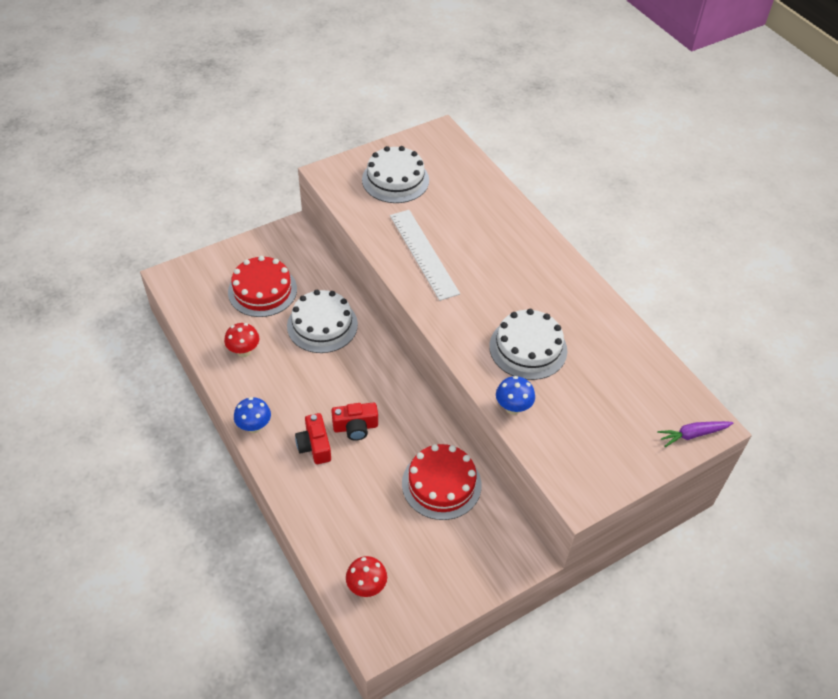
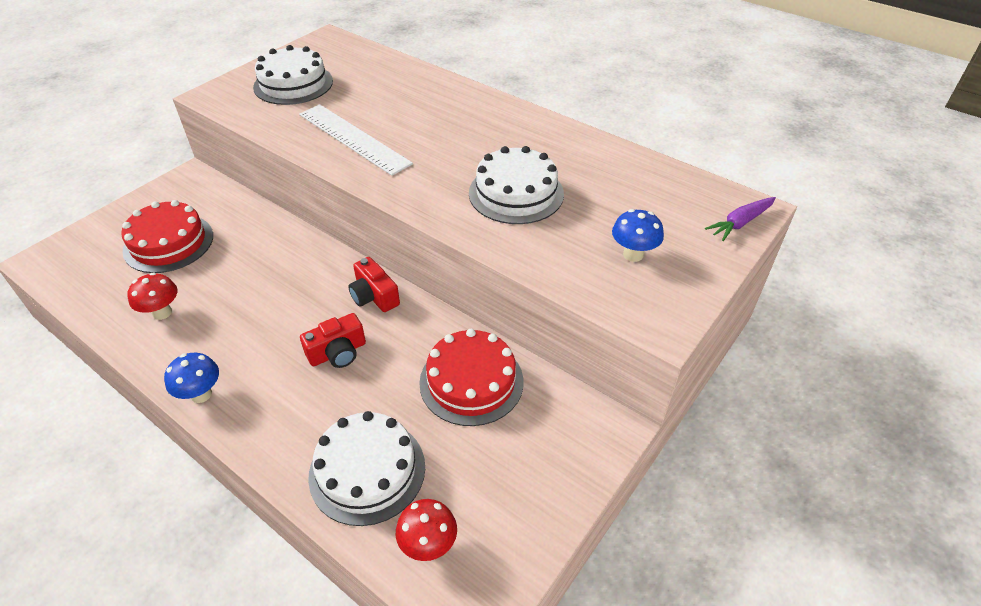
camera: 20 degrees left, 5 degrees down
(314, 446) = (292, 391): red camera -> red camera (374, 296)
(322, 325) = (256, 257): white cake -> white cake (367, 470)
(513, 408) = (530, 255): blue mushroom -> blue mushroom (633, 254)

